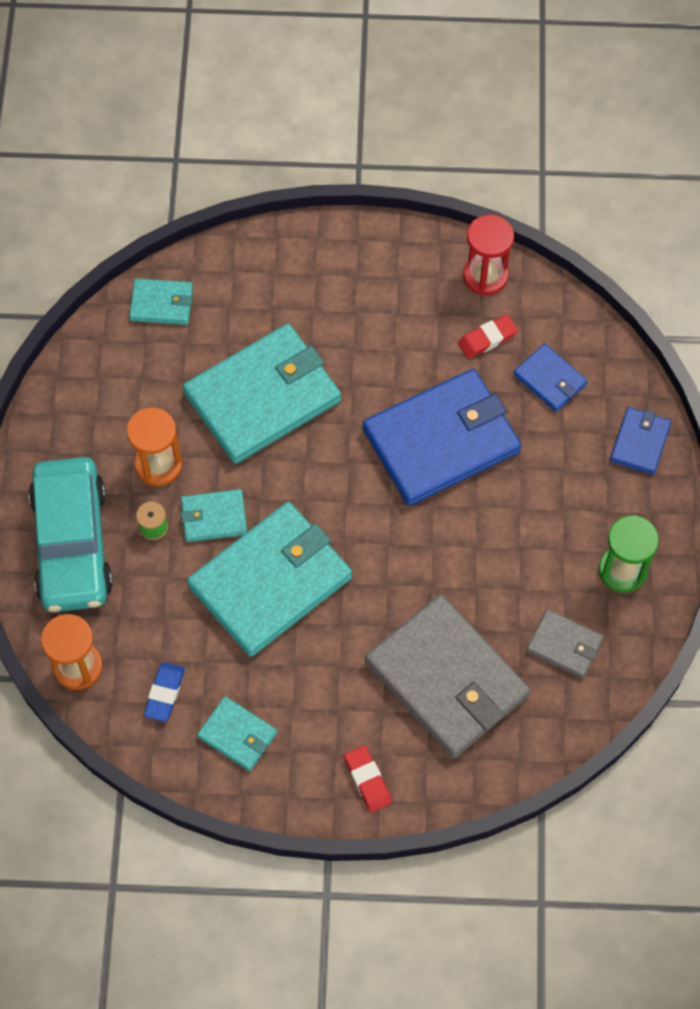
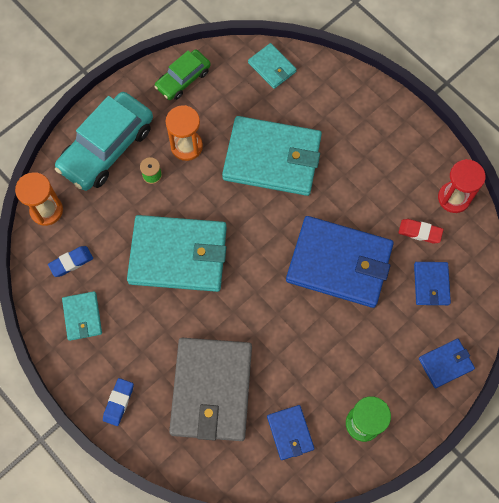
camera: 45 degrees right, 5 degrees up
(77, 399) = (183, 79): none -> green car
(214, 517) = (185, 197): turquoise wallet -> none
(367, 780) = (118, 402): red eraser -> blue eraser
(564, 645) = (290, 433): grey wallet -> blue wallet

